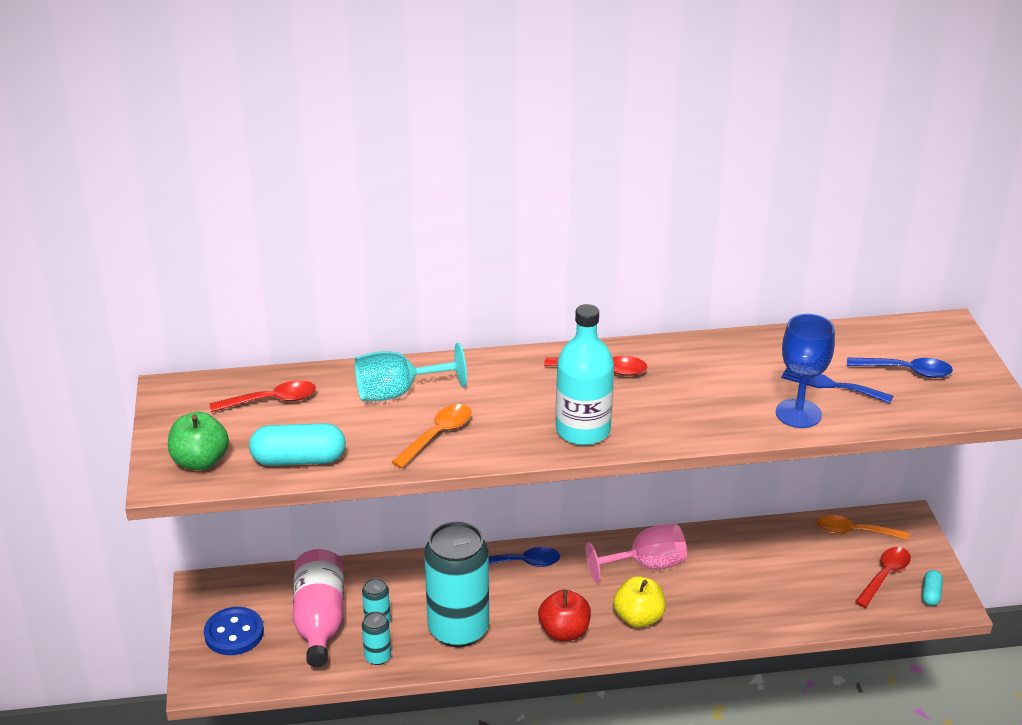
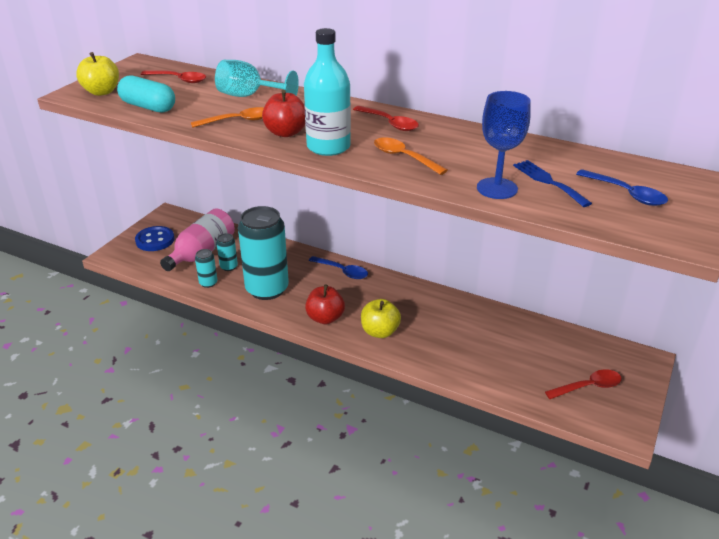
camera: 35 degrees right, 0 degrees up
(200, 461) = (102, 92): green apple -> yellow apple
(513, 430) = (286, 133): none -> red apple
(646, 565) = (419, 305): pink goblet -> none
(854, 532) = (593, 349): orange spoon -> orange spoon (403, 157)
(930, 594) = (615, 415): turquoise capsule -> none

